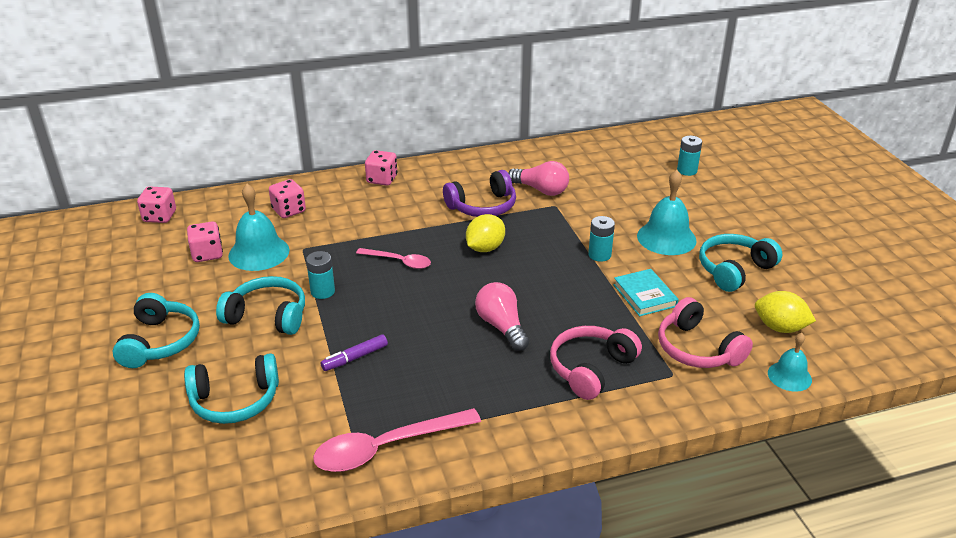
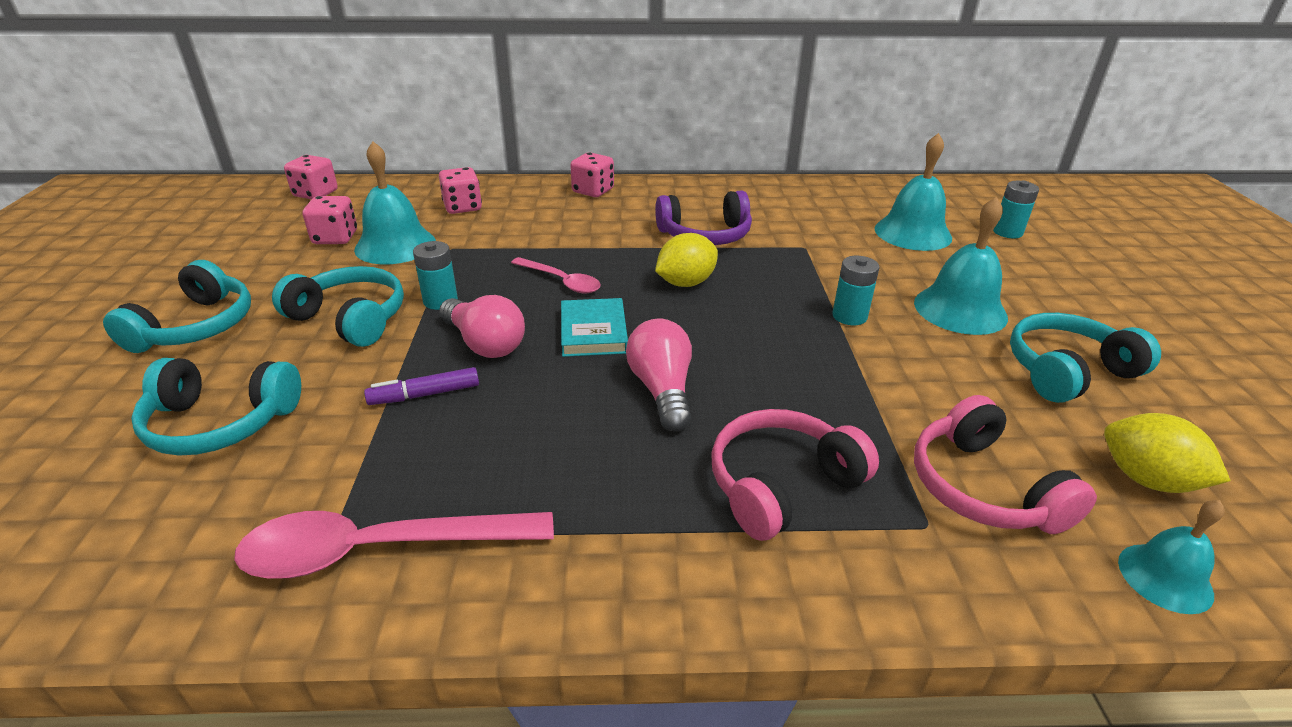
camera: 15 degrees right, 0 degrees up
(541, 190) = (791, 227): pink light bulb -> pink light bulb (485, 344)
(624, 181) = (912, 233): none -> turquoise bell
(645, 295) = (906, 384): turquoise book -> turquoise book (593, 332)

